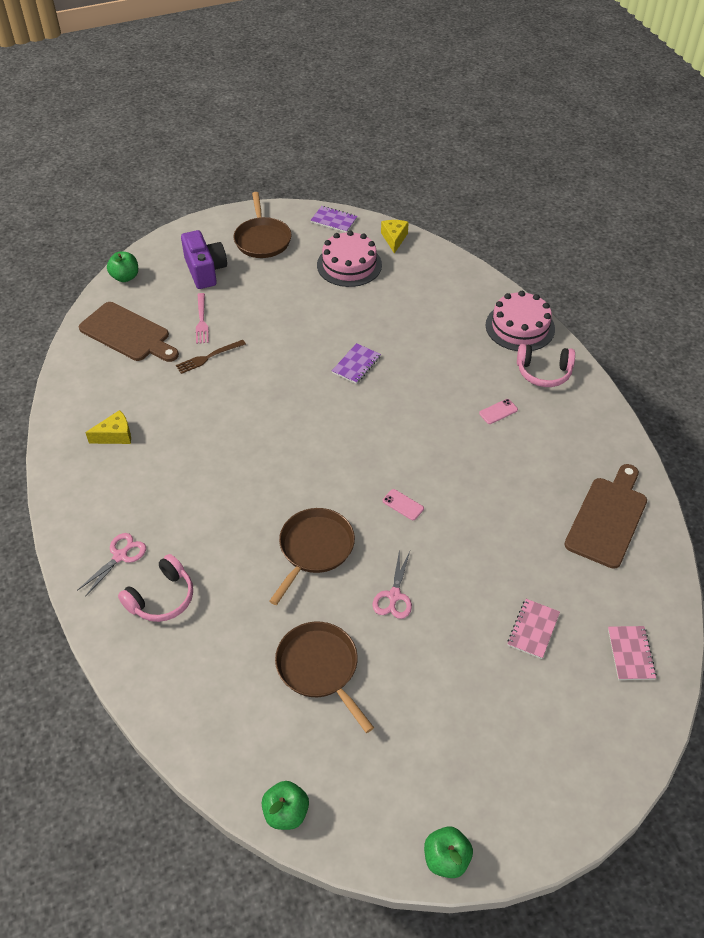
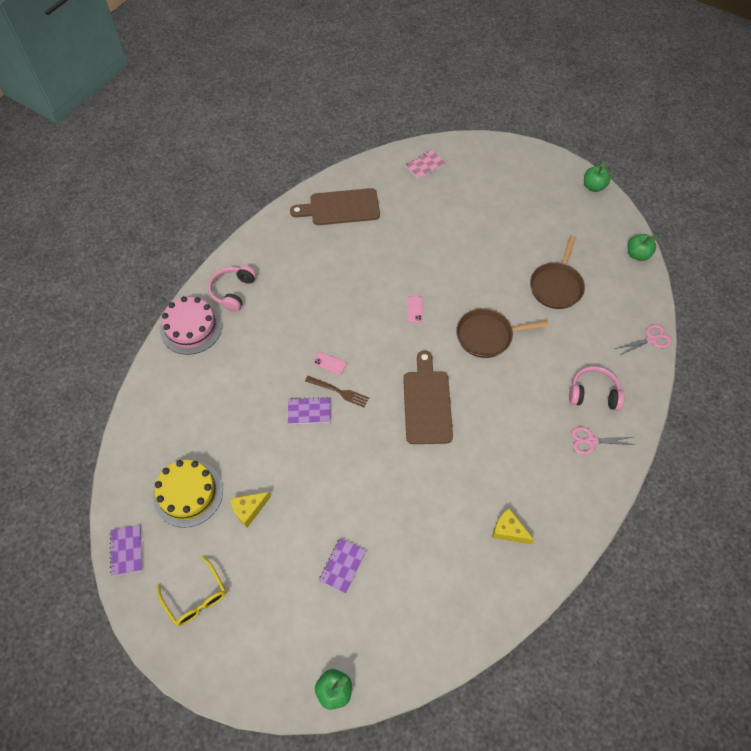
camera: 125 degrees left, 10 degrees up
(127, 333) = (403, 619): brown cutting board -> brown cutting board (427, 403)
(202, 321) = (342, 566): pink fork -> purple notebook
(205, 271) = (275, 617): purple camera -> none
(208, 357) = (380, 526): brown fork -> brown fork (339, 392)
(262, 240) = (196, 597): brown pan -> yellow glasses
(349, 265) = (188, 493): pink cake -> yellow cake
(394, 239) = (127, 479): yellow cheese -> yellow cheese (249, 510)
(394, 596) = (482, 278): pink scissors -> pink scissors (650, 339)
(498, 411) = (292, 299): pink phone -> pink phone (330, 363)
(533, 629) = (446, 208): pink notebook -> none
(543, 372) = (233, 291): pink headphones -> pink headphones turned 135 degrees counterclockwise

